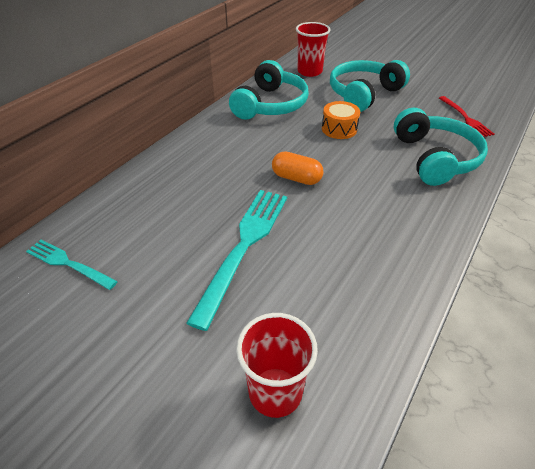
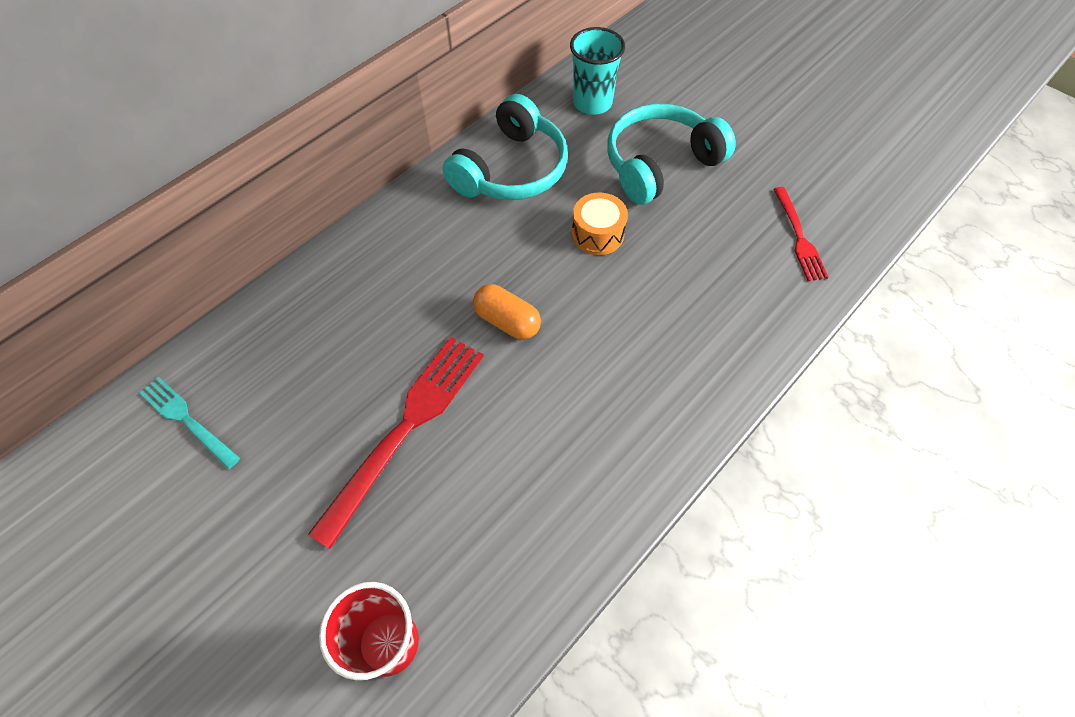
camera: 10 degrees right, 15 degrees up
(244, 245) = (407, 427): turquoise fork -> red fork
(309, 71) = (592, 103): red cup -> turquoise cup
(435, 158) = (718, 312): turquoise headphones -> none

